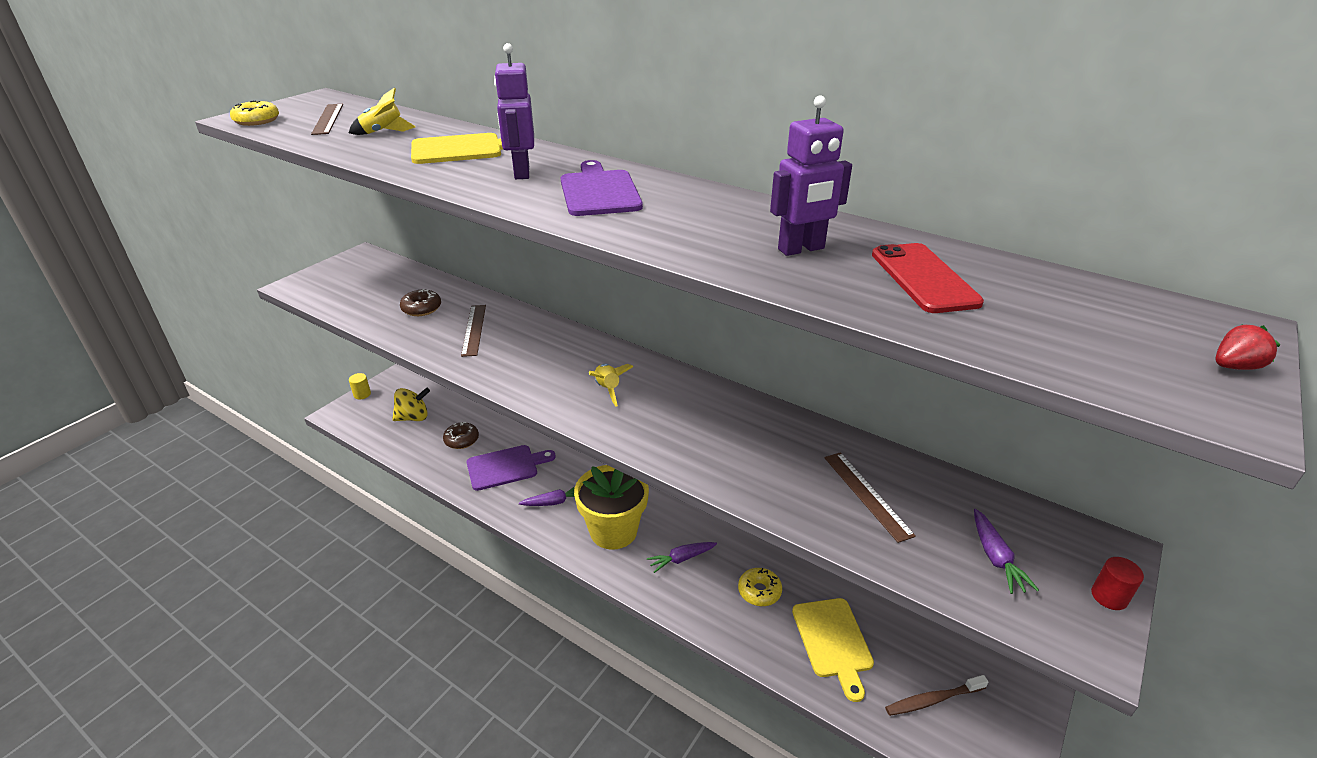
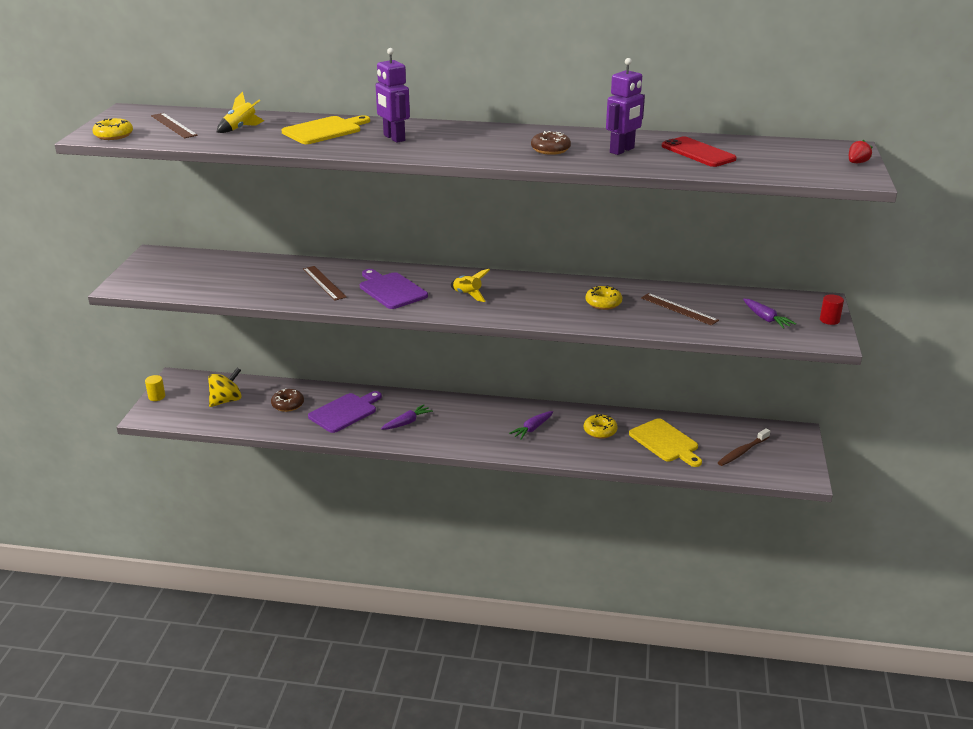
camera: 25 degrees left, 5 degrees down
(421, 308) = (262, 279): brown donut -> brown donut (550, 149)
(599, 191) = (464, 140): purple cutting board -> purple cutting board (391, 290)
(613, 531) = (468, 427): yellow flower pot -> none
(766, 452) = (603, 303): none -> yellow donut

